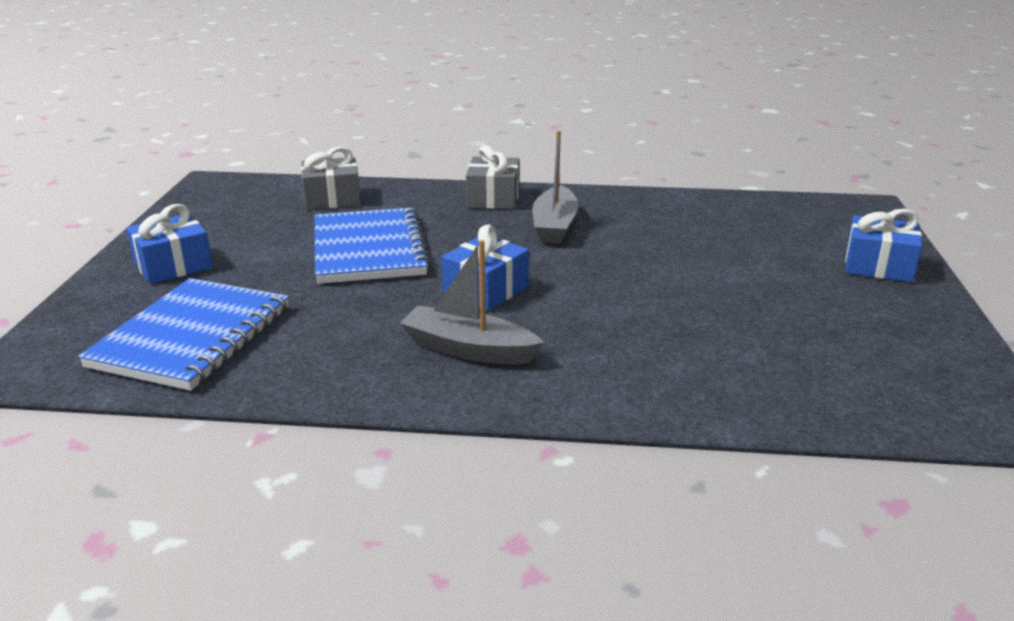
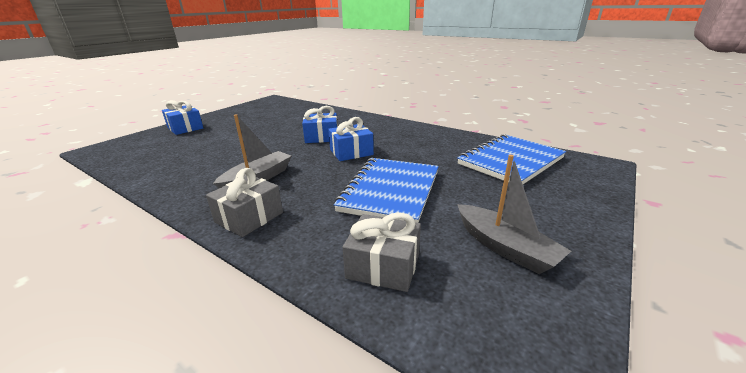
camera: 150 degrees left, 0 degrees up
(173, 265) = (542, 213): blue gift -> blue gift (322, 137)
(468, 349) = (385, 134): grey boat -> grey boat (505, 247)

